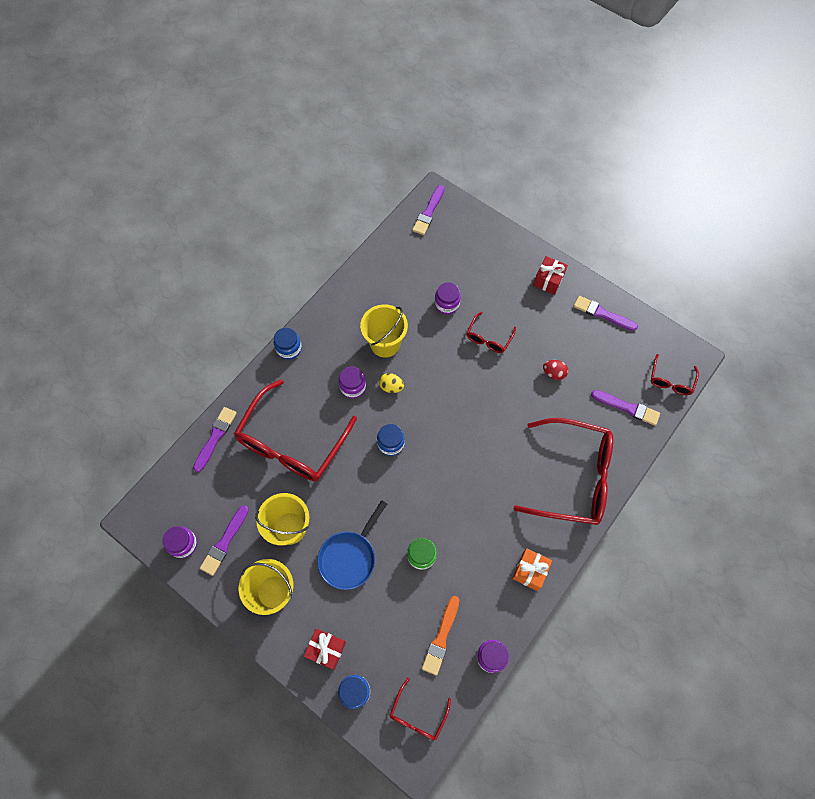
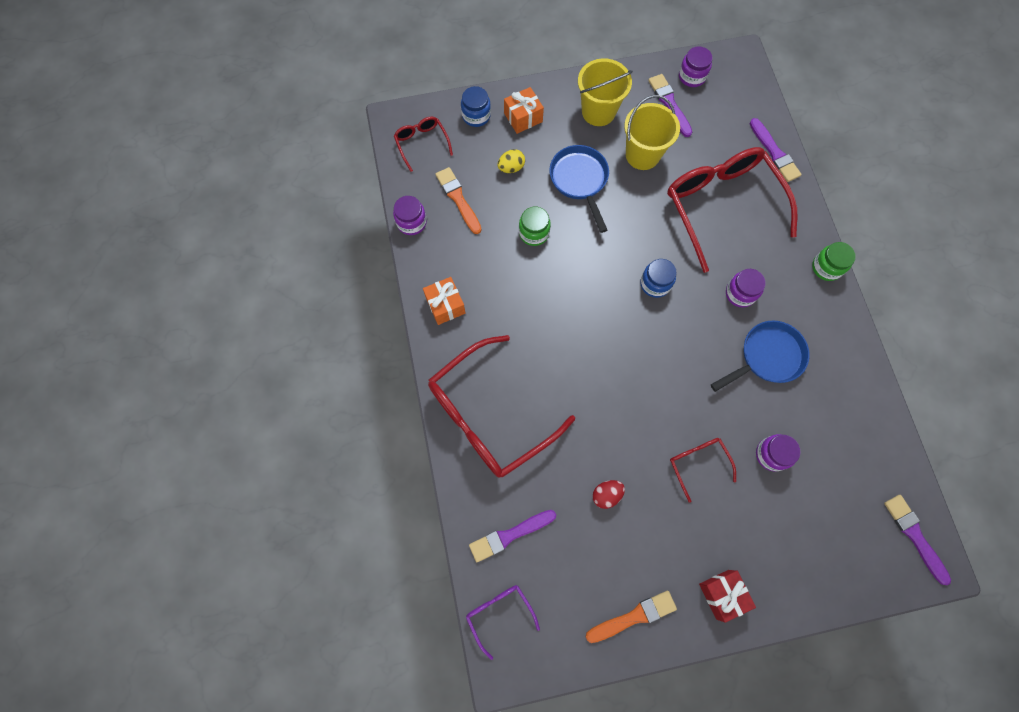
camera: 130 degrees right, 5 degrees up
(289, 348) = (826, 267): blue jar -> green jar
(326, 649) = (523, 117): red gift -> orange gift
(385, 344) = (767, 357): yellow bucket -> blue pan
(391, 387) = (714, 327): yellow egg -> yellow egg (511, 168)
(602, 314) = (634, 616): purple brush -> orange brush
(670, 381) = (499, 613): red glasses -> purple glasses

